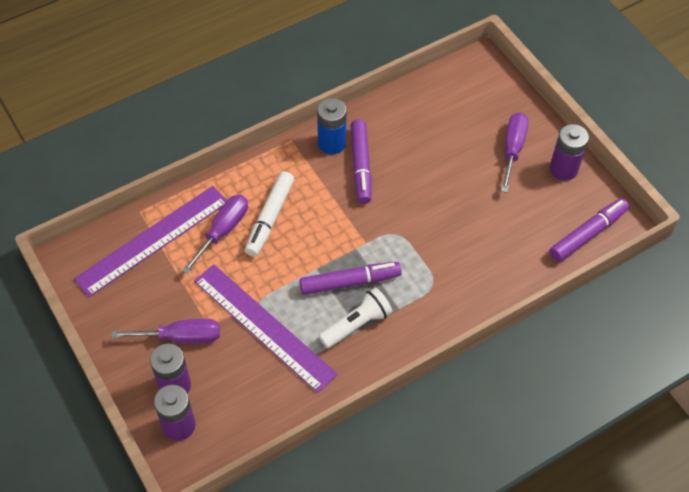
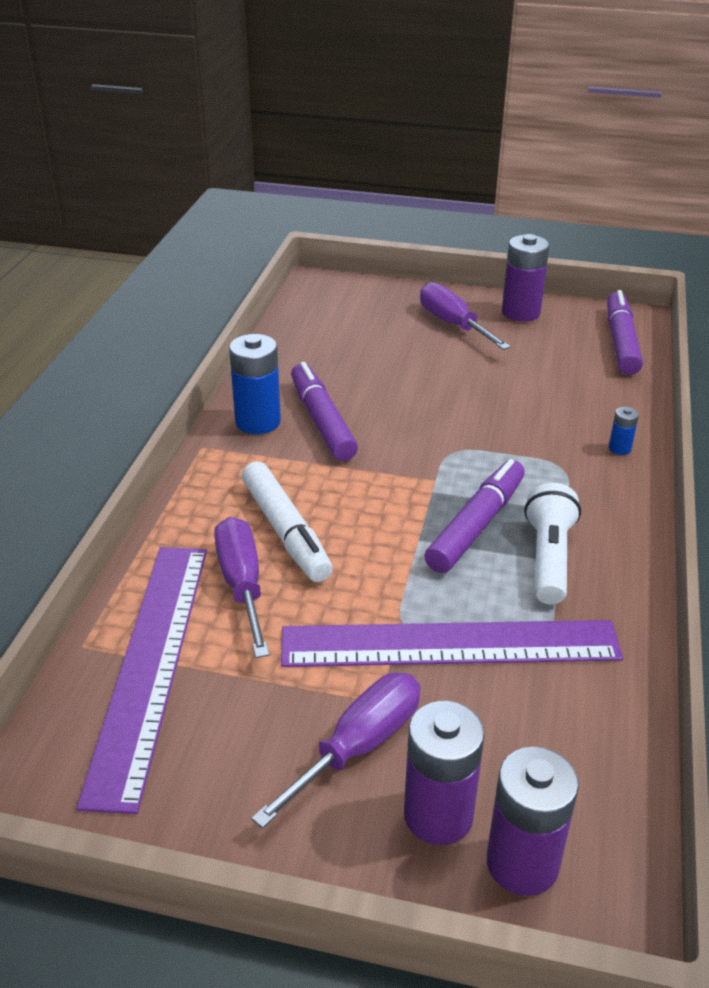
camera: 45 degrees left, 20 degrees down
(361, 166) = (322, 421): purple marker -> purple marker turned 150 degrees counterclockwise
(477, 298) = (619, 448): none -> blue battery

